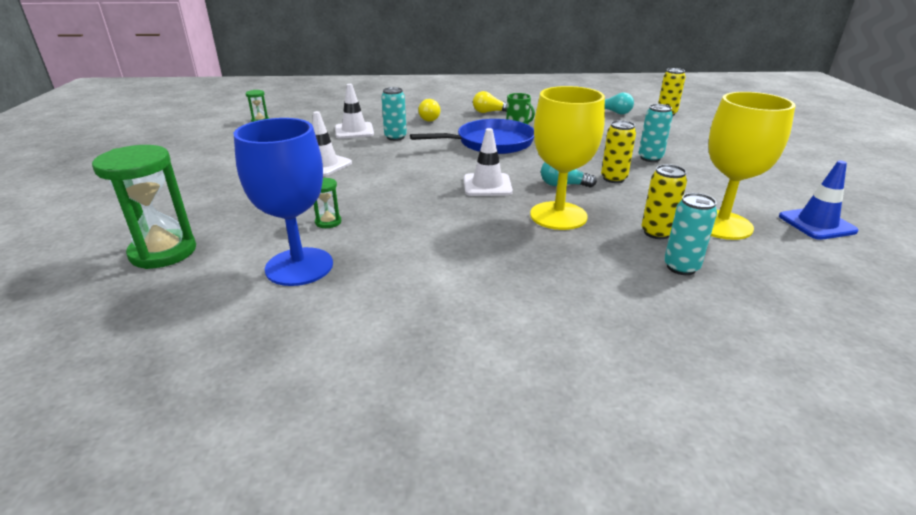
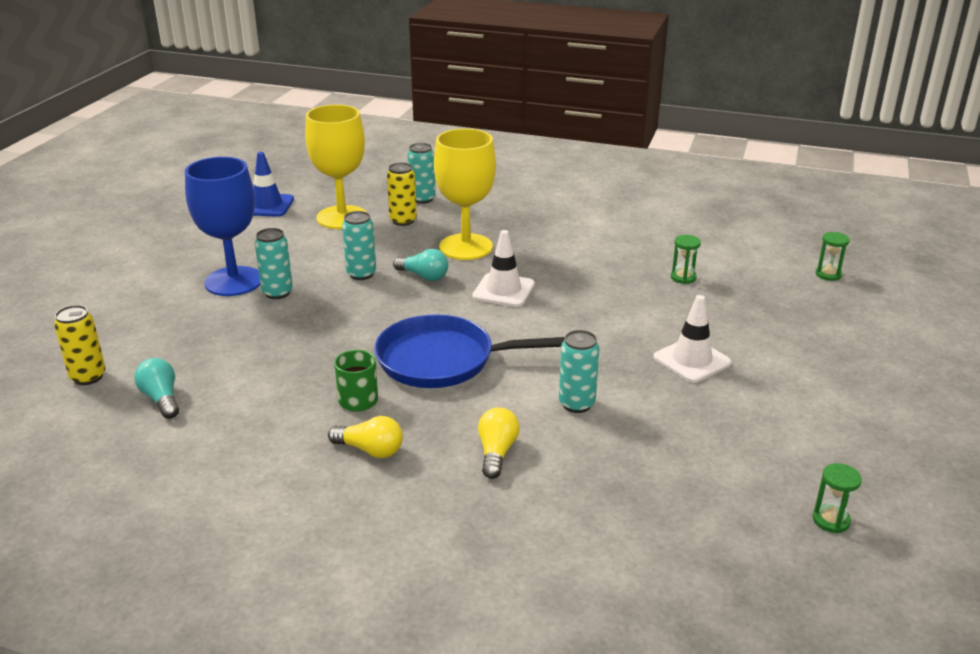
camera: 160 degrees left, 0 degrees up
(163, 252) = (828, 274): green hourglass -> green hourglass, size x0.46
(299, 266) = (705, 244): blue goblet -> blue goblet (234, 281)
(354, 131) = (642, 438): white traffic cone -> none
(613, 178) = (361, 274): yellow can -> turquoise can

